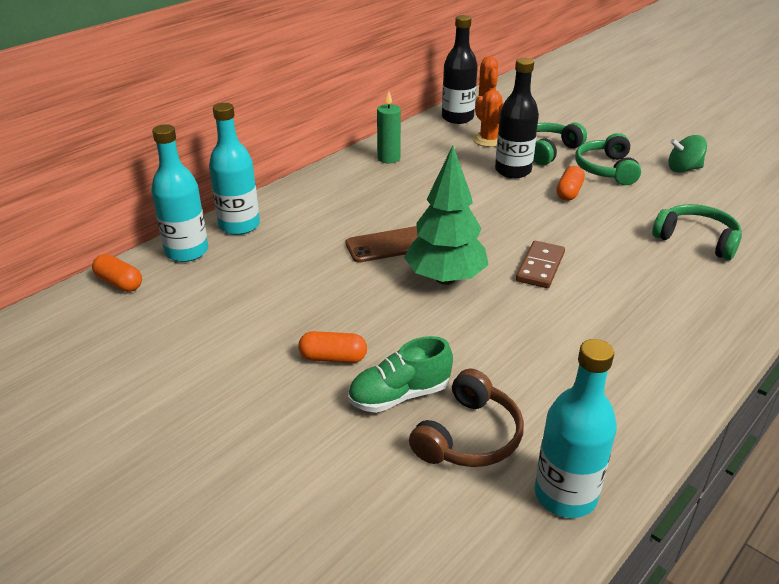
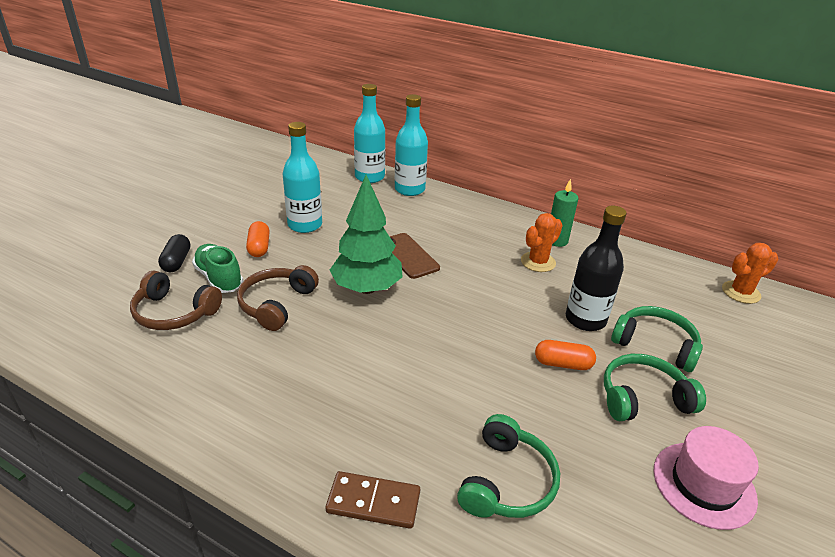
camera: 75 degrees right, 0 degrees up
(119, 283) = (328, 163): orange capsule -> none
(344, 441) = (176, 261): none -> black capsule
(457, 118) = (681, 274): black bottle -> none
(464, 346) = (277, 304): none -> brown headphones
(489, 140) = (646, 299): orange cactus -> orange cactus (538, 262)
(540, 267) = (402, 344): brown domino -> brown domino (373, 502)
(565, 495) = (107, 362): turquoise bottle -> turquoise bottle (305, 225)
(683, 169) = (704, 484): green spinning top -> pink hat

